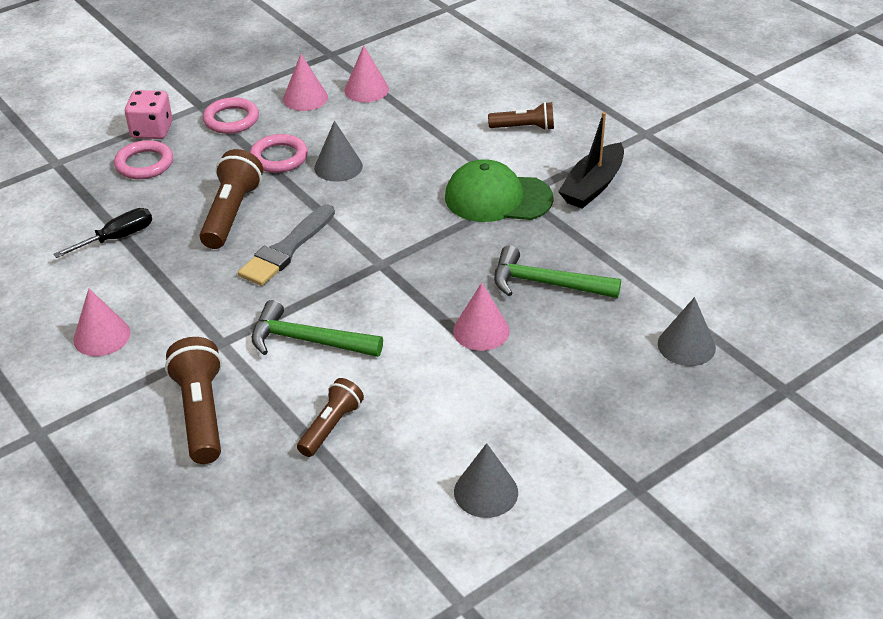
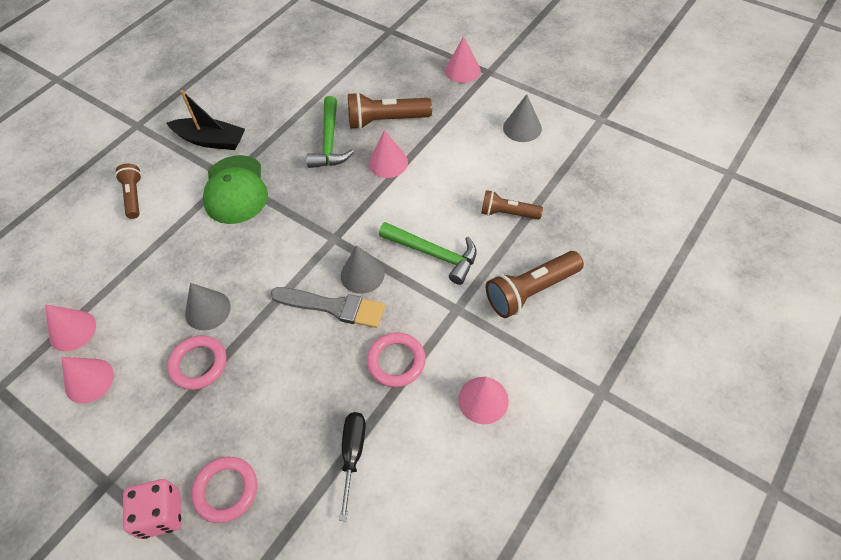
camera: 105 degrees left, 15 degrees up
(117, 238) = (353, 455): black screwdriver -> black screwdriver turned 60 degrees clockwise
(231, 119) = (134, 437): pink ring -> pink ring (396, 361)
(231, 213) = (293, 369): brown flashlight -> brown flashlight (386, 121)
(308, 340) = (433, 254): green hammer -> green hammer turned 60 degrees counterclockwise
(650, 455) = (462, 70): none -> pink cone
(686, 345) = (368, 70): grey cone -> grey cone (362, 274)

